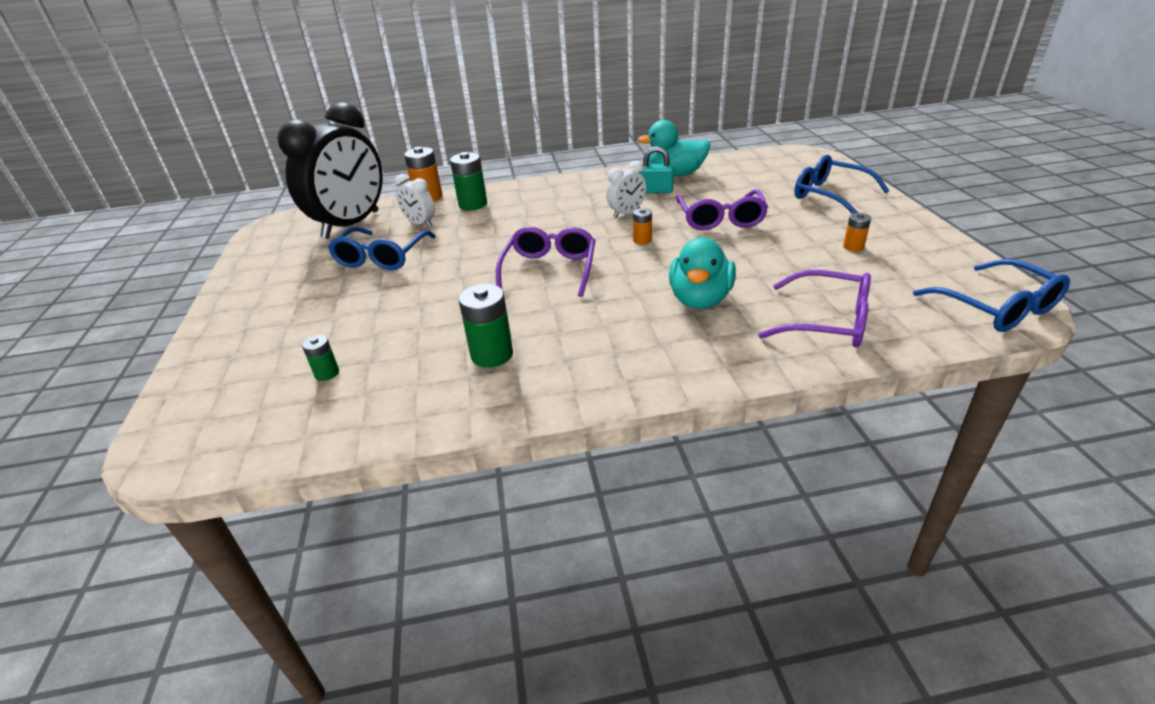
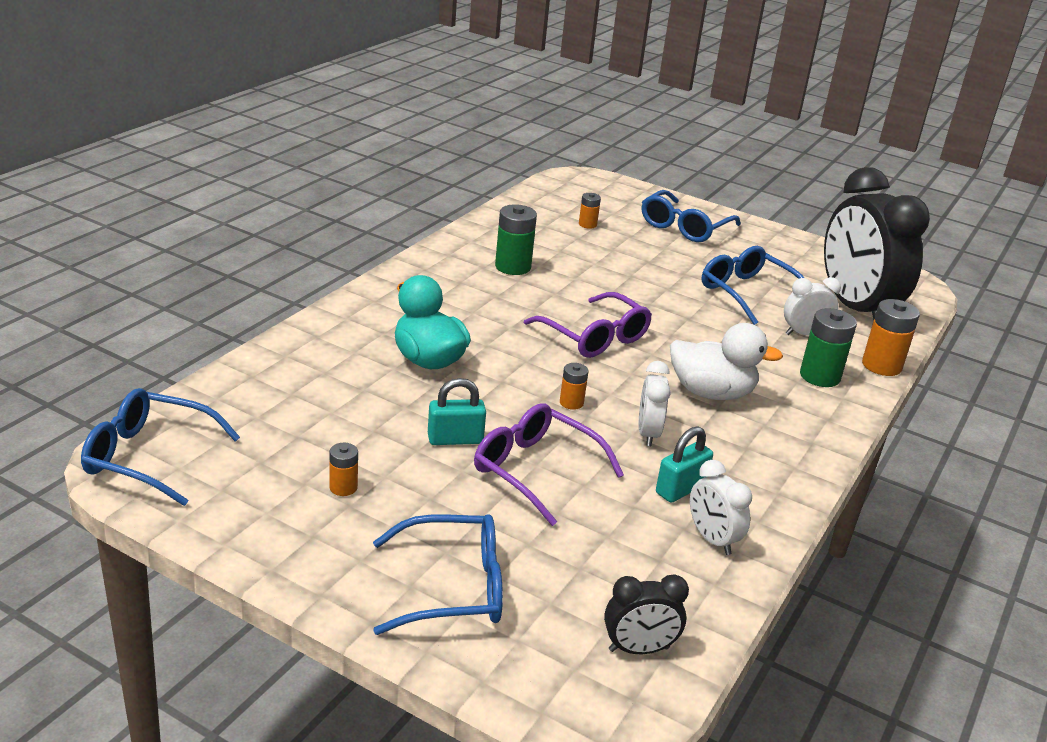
camera: 125 degrees right, 5 degrees down
(266, 329) = (684, 227): none -> blue glasses
(327, 373) = (587, 224): green battery -> orange battery
(550, 217) = (711, 393): none -> white duck
(676, 174) = (712, 539): turquoise duck -> white clock
(749, 247) = (455, 439): none -> turquoise padlock
(767, 161) = (638, 649): none -> black clock
(827, 322) = (300, 380): purple glasses -> none

